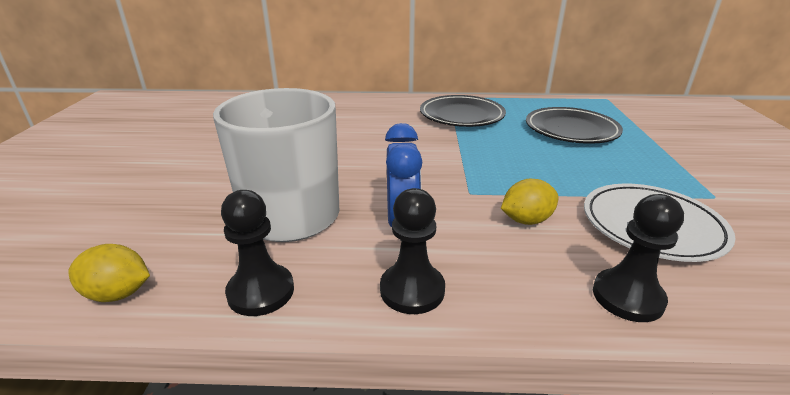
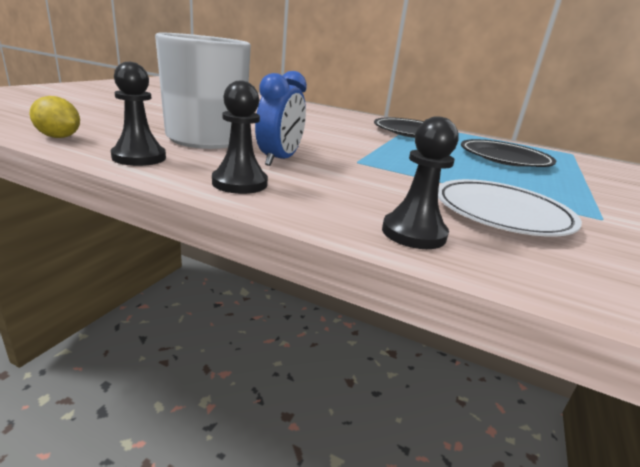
camera: 20 degrees right, 5 degrees down
(526, 220) = (384, 182): yellow lemon -> none

